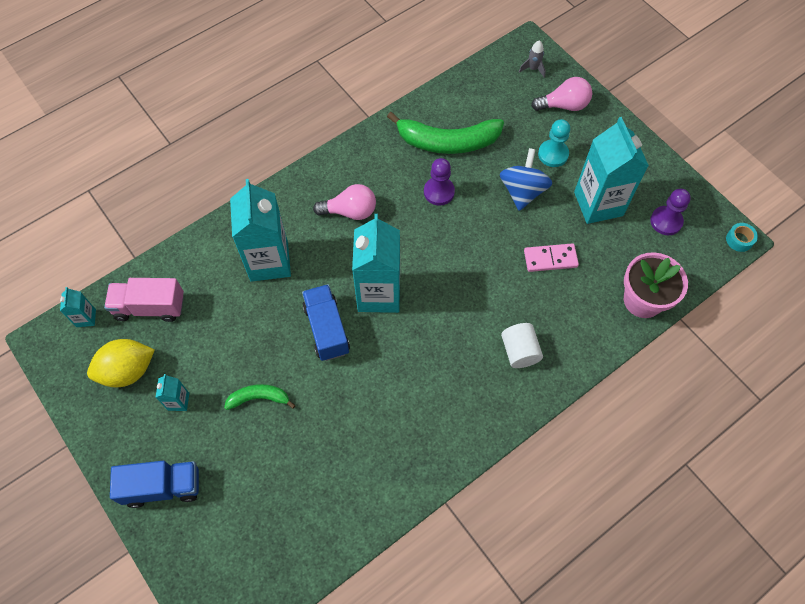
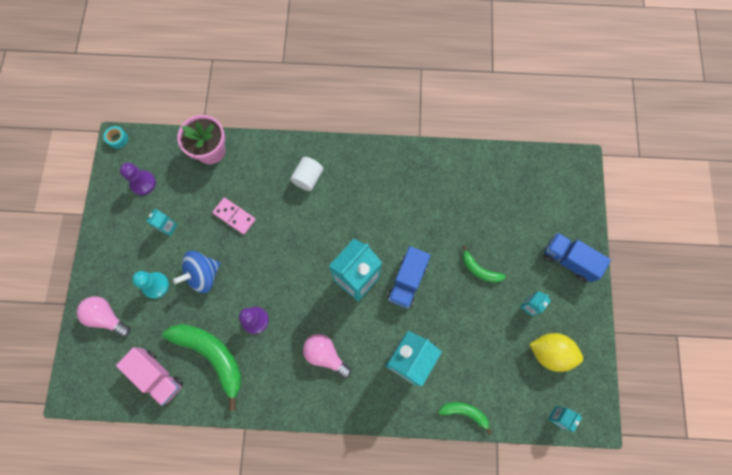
camera: 140 degrees left, 10 degrees up
(150, 307) = (509, 390): pink truck -> pink truck (157, 376)
(182, 258) = (465, 413): none -> green banana
(533, 69) = (92, 367): grey rocket -> none
(598, 204) = (168, 227): turquoise carton -> turquoise carton, size x0.44

